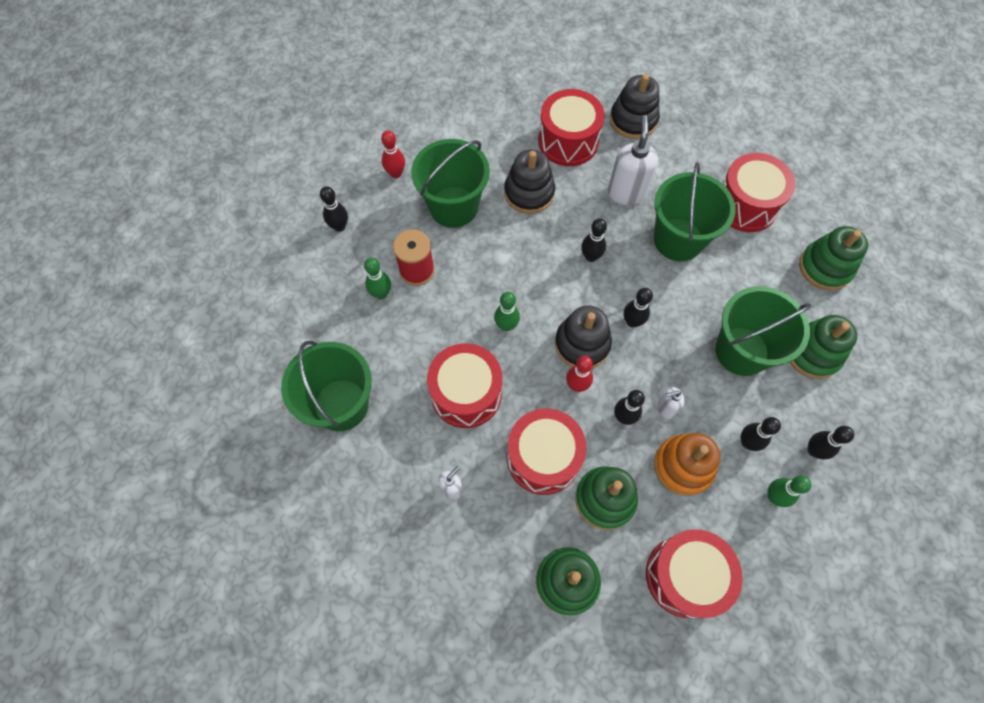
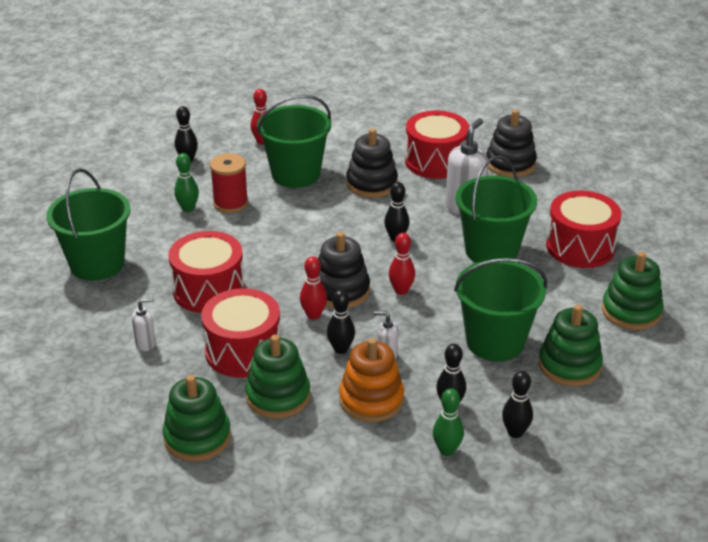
camera: 25 degrees right, 30 degrees down
(506, 325) = (281, 259): green bowling pin -> none
(632, 322) = (401, 290): black bowling pin -> red bowling pin
(685, 576) = (311, 473): red drum -> none

